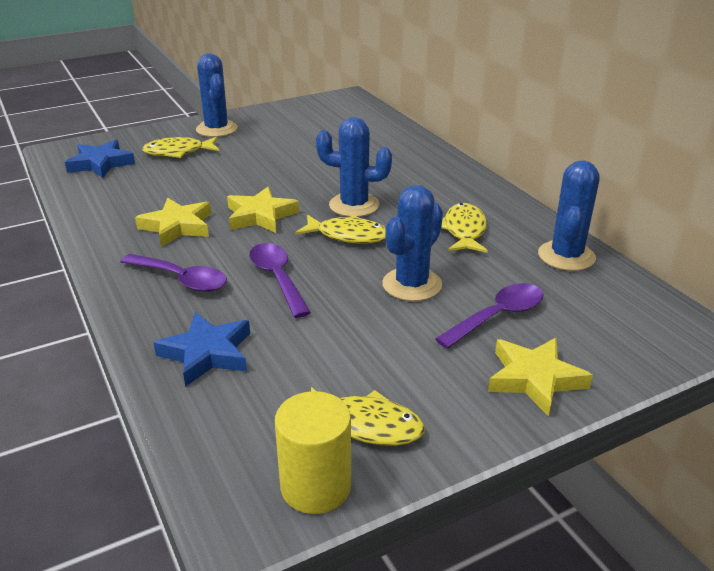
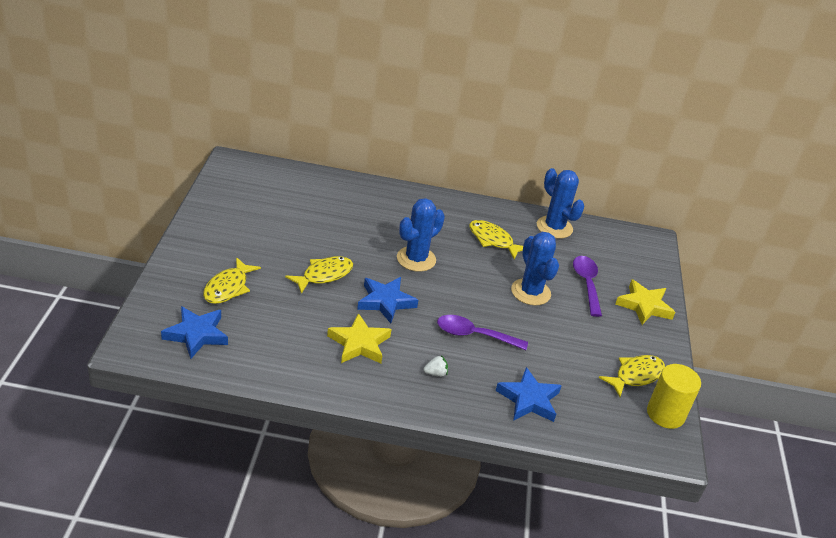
camera: 60 degrees left, 5 degrees up
(181, 279) = (435, 373): purple spoon -> white strawberry
(216, 129) = (208, 249): blue cactus -> none
(260, 216) = (385, 302): yellow star -> blue star
(348, 235) = (452, 282): yellow fish -> yellow fish (324, 275)

